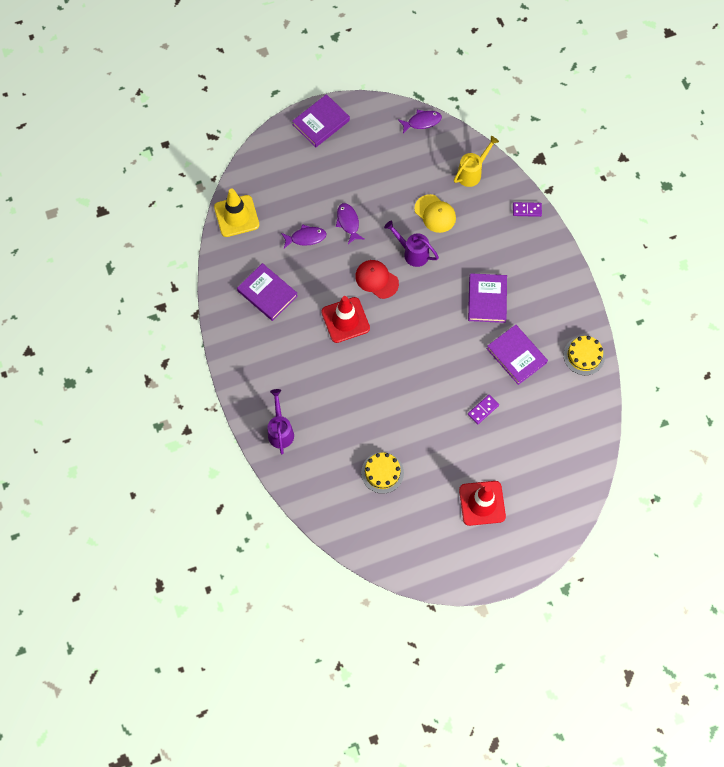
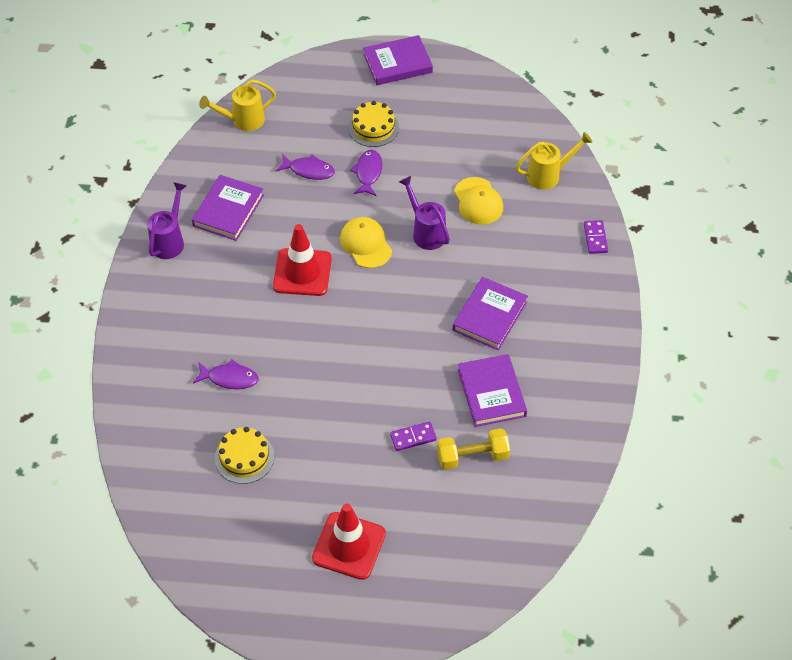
camera: 25 degrees right, 15 degrees down
(236, 216) = (243, 121): yellow traffic cone -> yellow watering can
(267, 293) = (228, 210): purple book -> purple book turned 45 degrees clockwise
(280, 431) = (151, 361): purple watering can -> purple watering can (169, 241)
(376, 279) = (366, 244): red cap -> yellow cap
(422, 122) = (517, 103): purple fish -> purple fish (229, 378)
(527, 210) = (595, 238): purple domino -> purple domino turned 60 degrees clockwise
(527, 406) = (472, 456): none -> yellow dumbbell
(584, 355) = (580, 427): yellow cake -> yellow cake (373, 127)

